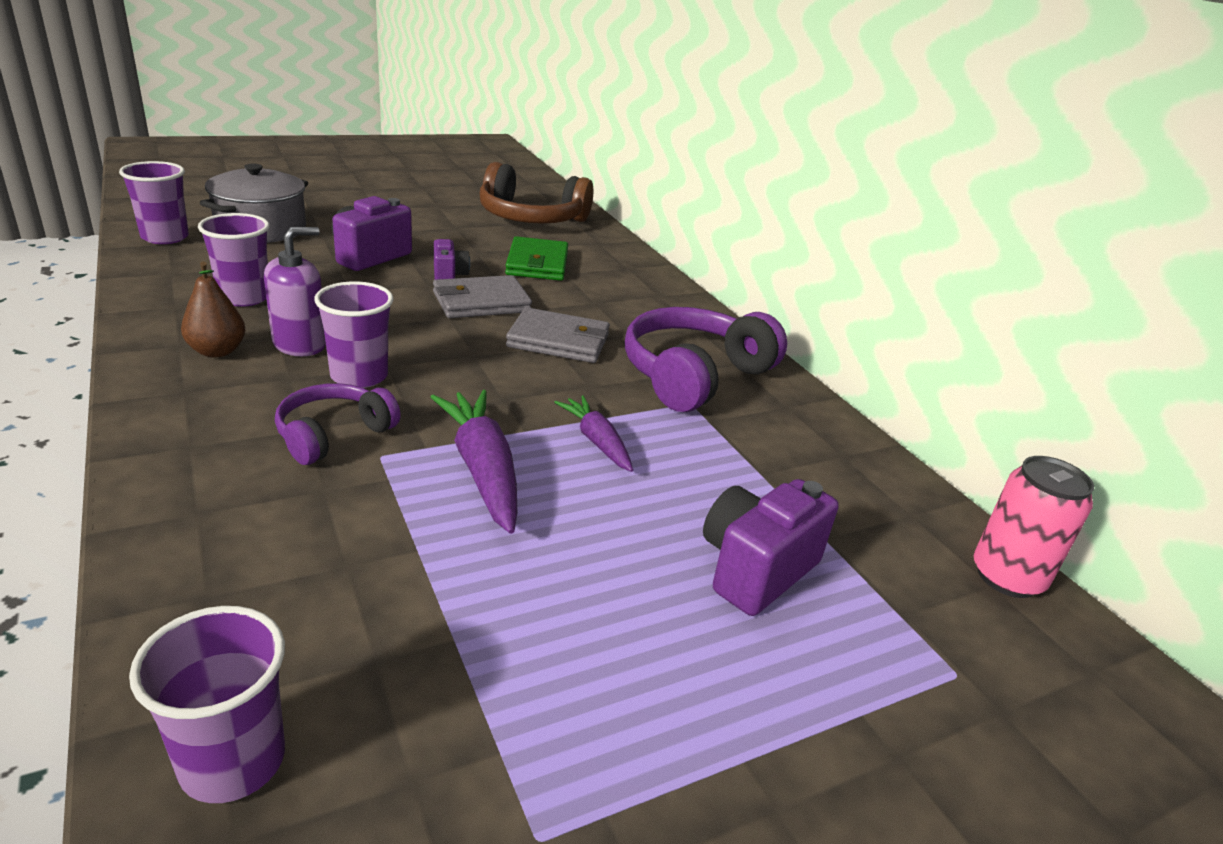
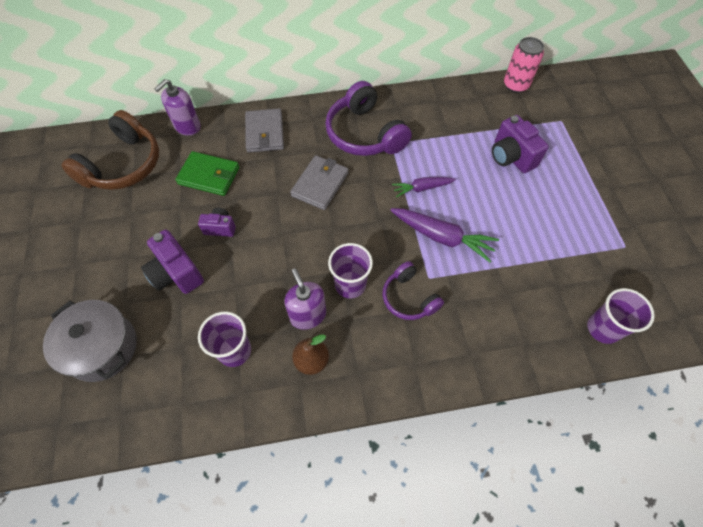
camera: 70 degrees left, 30 degrees up
(165, 237) = (105, 418): purple cup -> none
(481, 302) = (263, 215): grey wallet -> grey wallet (265, 133)
(482, 469) = (442, 237): purple carrot -> purple carrot turned 150 degrees counterclockwise
(616, 246) = (187, 126): none -> purple soap dispenser

